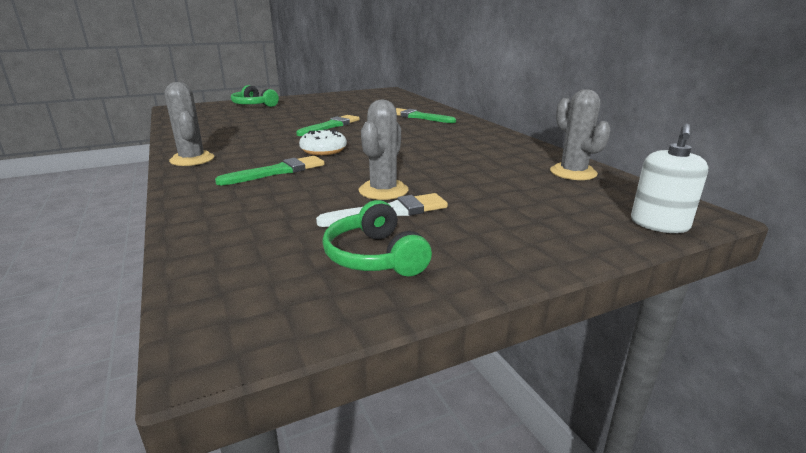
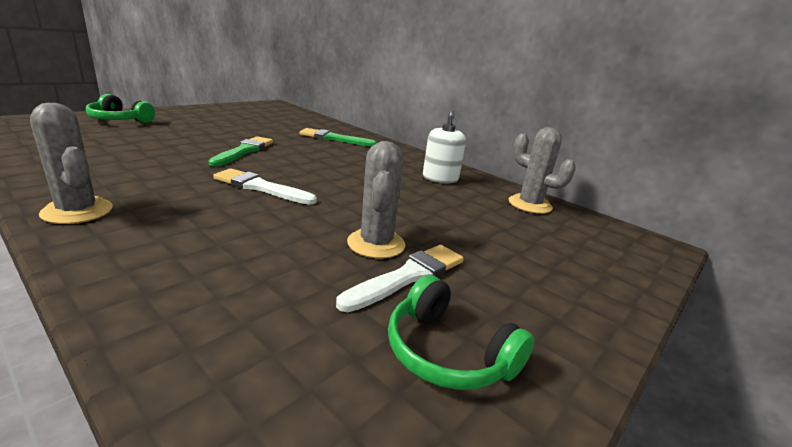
camera: 25 degrees left, 0 degrees up
(277, 171) = (223, 224): green brush -> none
(323, 150) = (261, 187): white donut -> white brush
(659, 224) = (646, 261): white soap dispenser -> white soap dispenser (440, 178)

